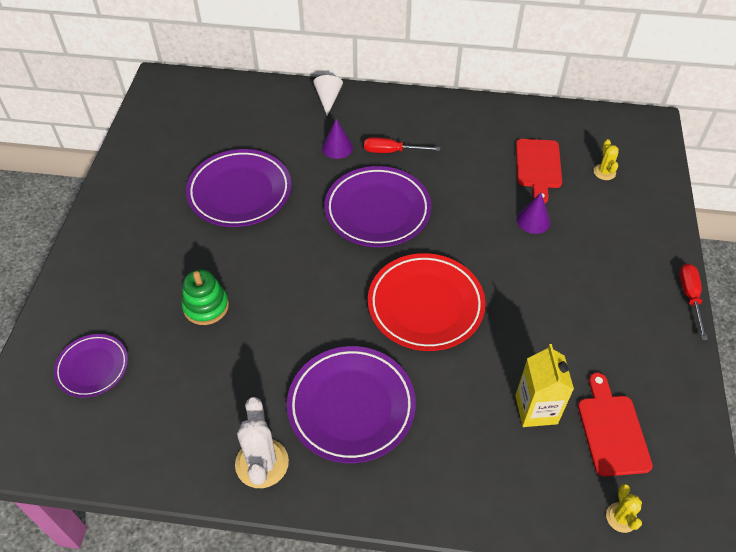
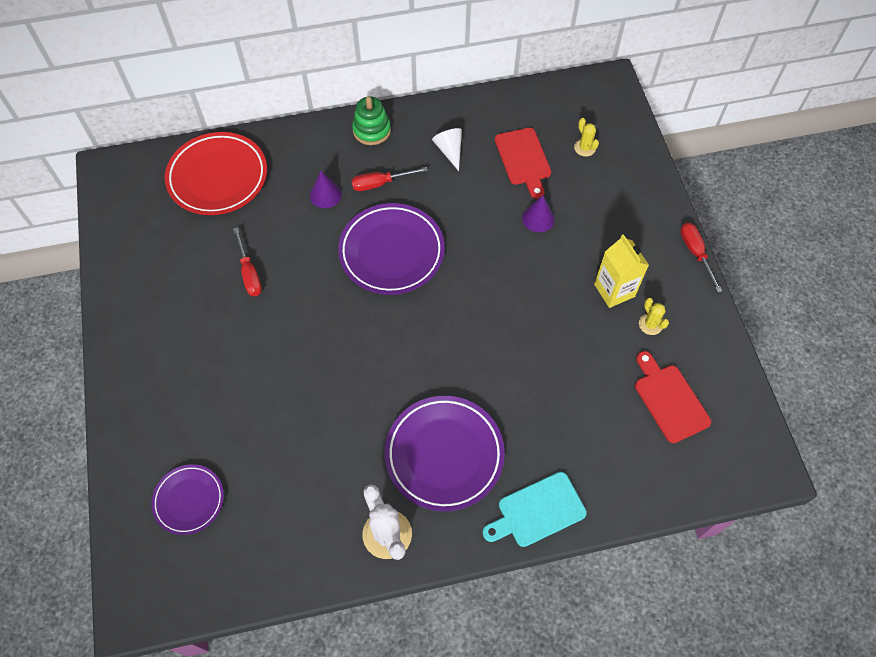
camera: 20 degrees left, 10 degrees up
(206, 306) = (270, 403): green stacking toy -> green stacking toy (371, 130)
(240, 192) = (249, 273): purple plate -> red screwdriver
(328, 99) = (293, 141): white cone -> white cone (449, 151)
(425, 305) = (472, 335): red plate -> red plate (218, 177)
(425, 494) = (537, 511): none -> turquoise cutting board
(536, 409) = (602, 402): yellow carton -> yellow carton (614, 290)
(621, 517) = (700, 473): yellow cactus -> yellow cactus (650, 324)

